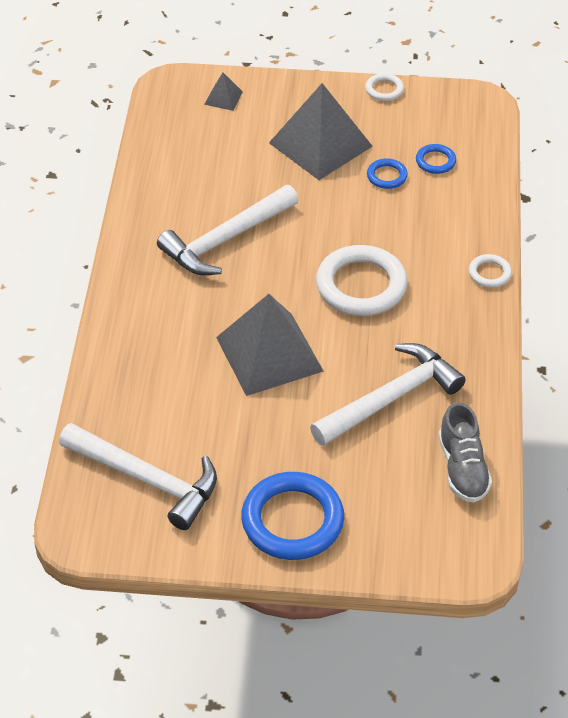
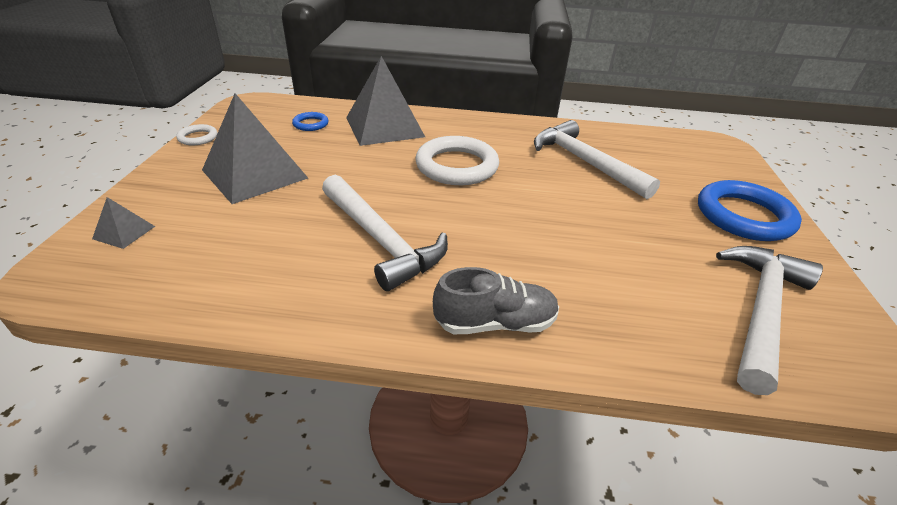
camera: 90 degrees left, 10 degrees down
(269, 354) = (549, 218): grey pyramid -> grey pyramid (384, 127)
(387, 176) = (319, 145): blue ring -> none
(462, 468) = (642, 141): grey shoe -> grey shoe (495, 323)
(489, 273) = (446, 116): white ring -> none

